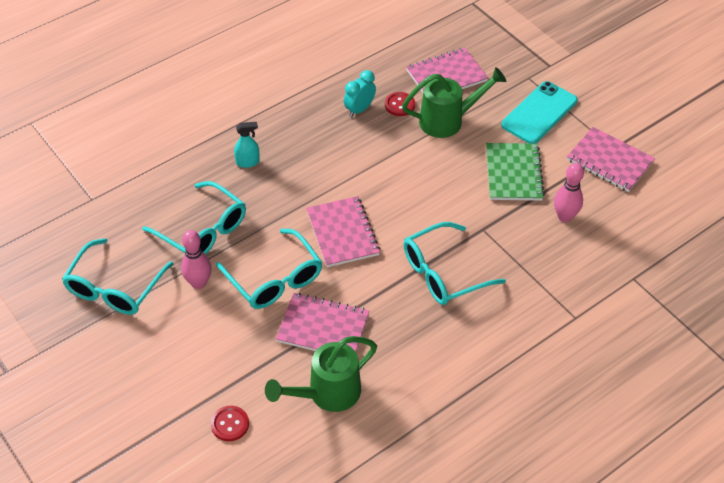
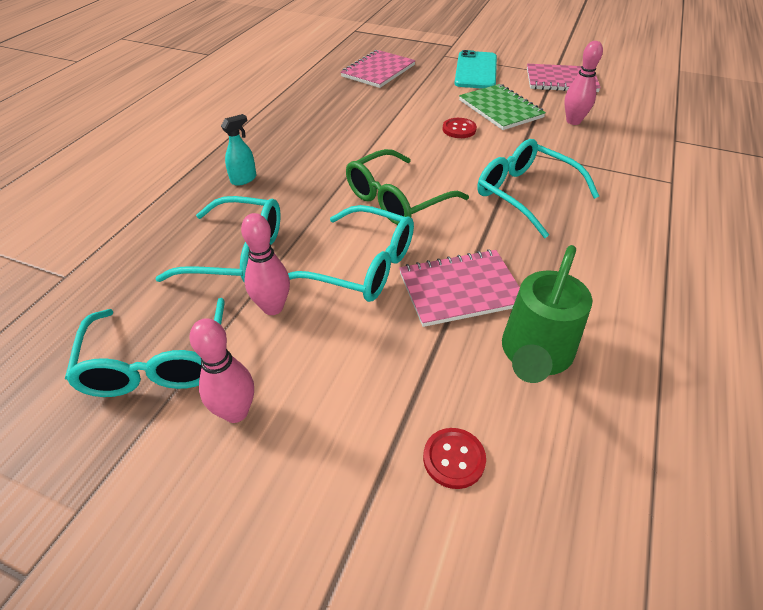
camera: 30 degrees left, 5 degrees down
(138, 340) = (236, 412): none -> pink bowling pin
(342, 233) = (397, 200): pink notebook -> green glasses
(359, 109) = (323, 110): turquoise clock -> none
(399, 105) = (357, 97): red button -> red button (459, 129)
(443, 273) = (525, 194): turquoise glasses -> turquoise glasses turned 105 degrees clockwise
(447, 121) = (409, 95): green watering can -> none

